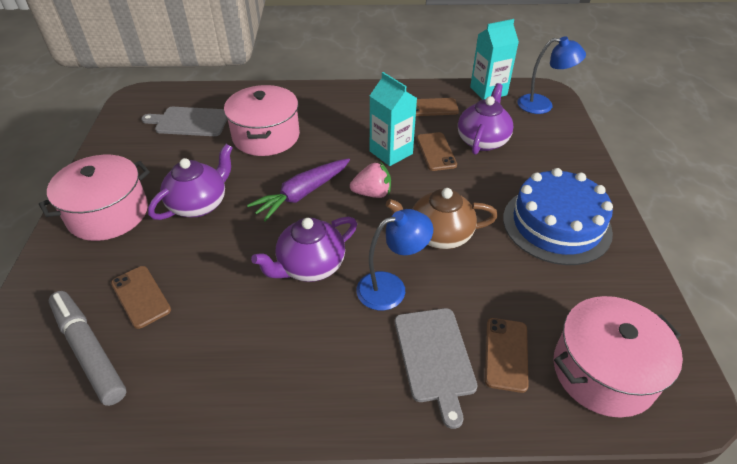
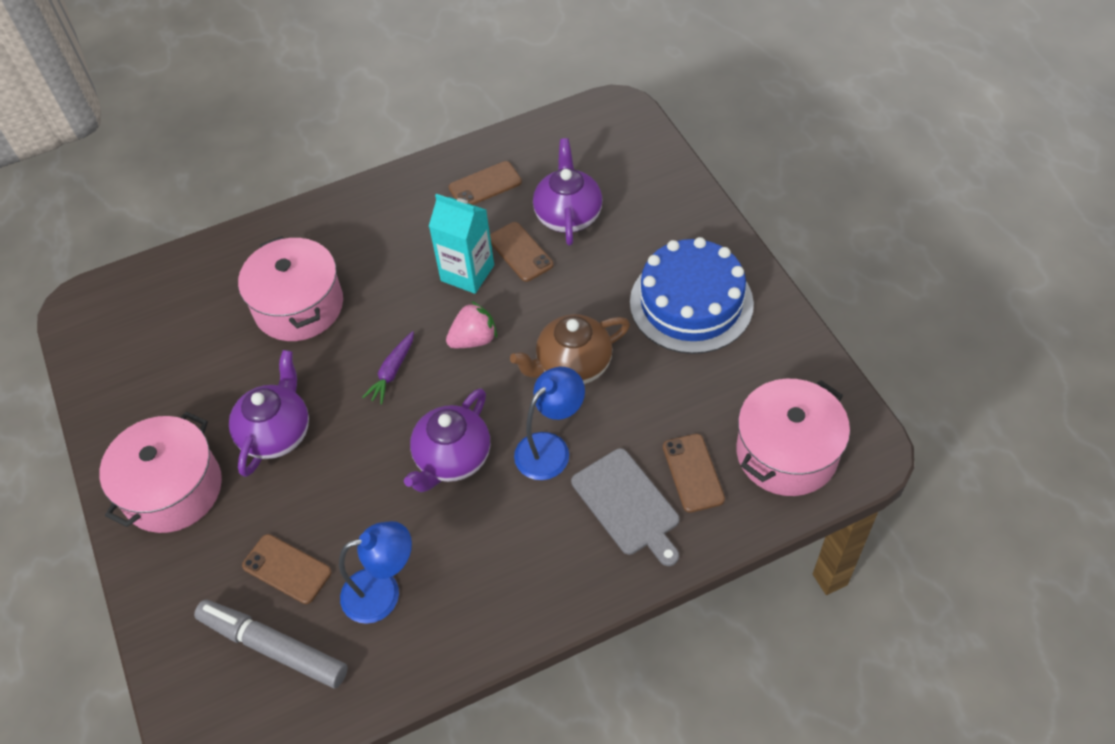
camera: 20 degrees left, 10 degrees up
(190, 122) = (183, 321): grey cutting board -> none
(302, 194) = (392, 372): purple carrot -> purple carrot, size x0.60
(488, 91) = (544, 132): turquoise carton -> none
(542, 105) = (618, 132): blue lamp -> blue lamp (383, 592)

